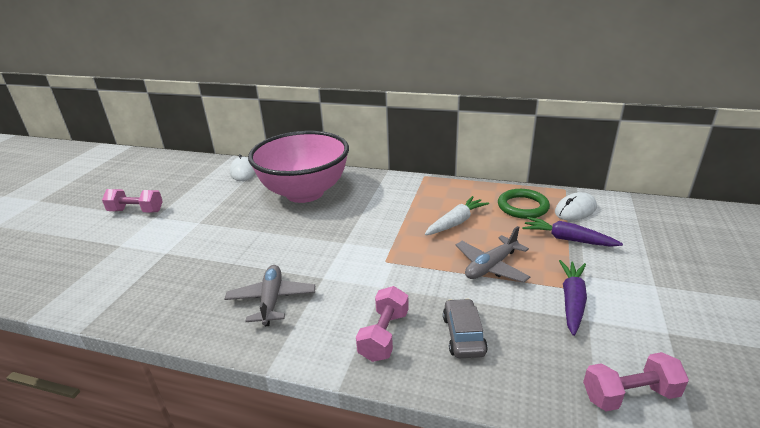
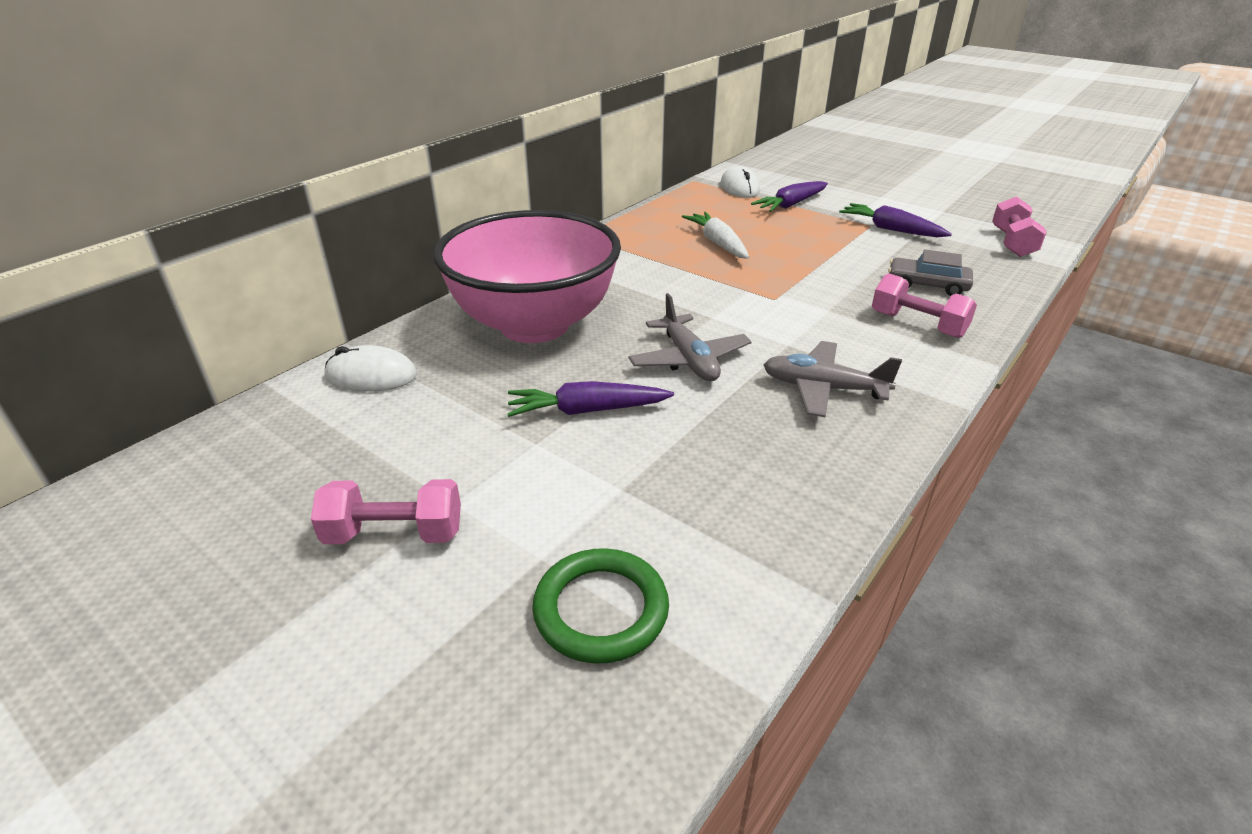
camera: 70 degrees left, 5 degrees up
(136, 211) = (394, 534): pink dumbbell -> pink dumbbell turned 60 degrees clockwise
(228, 228) = (587, 410): none -> purple carrot
(491, 266) = (818, 247): grey plane -> grey plane (689, 359)
(522, 207) = (712, 206): green ring -> green ring (601, 610)

